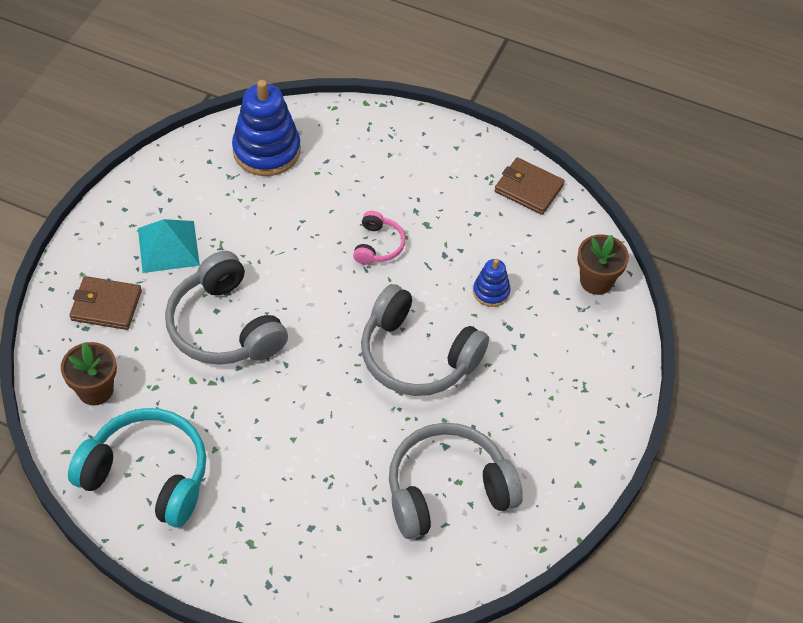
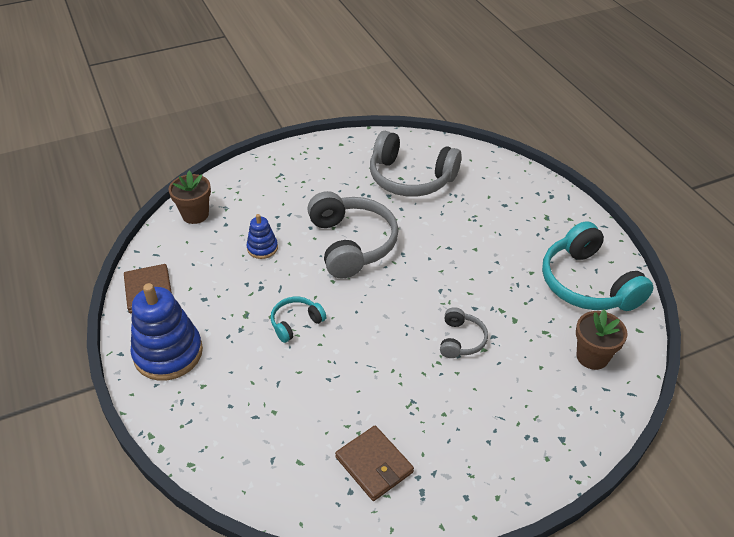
camera: 135 degrees left, 10 degrees down
(106, 305) = (543, 415): brown wallet -> brown wallet (374, 465)
(168, 246) = (454, 432): turquoise pyramid -> none
(225, 326) = (461, 340): grey headphones -> grey headphones, size x0.49
(266, 150) = (291, 464): blue stacking toy -> blue stacking toy (168, 353)
(378, 245) = (296, 323): pink headphones -> turquoise headphones

